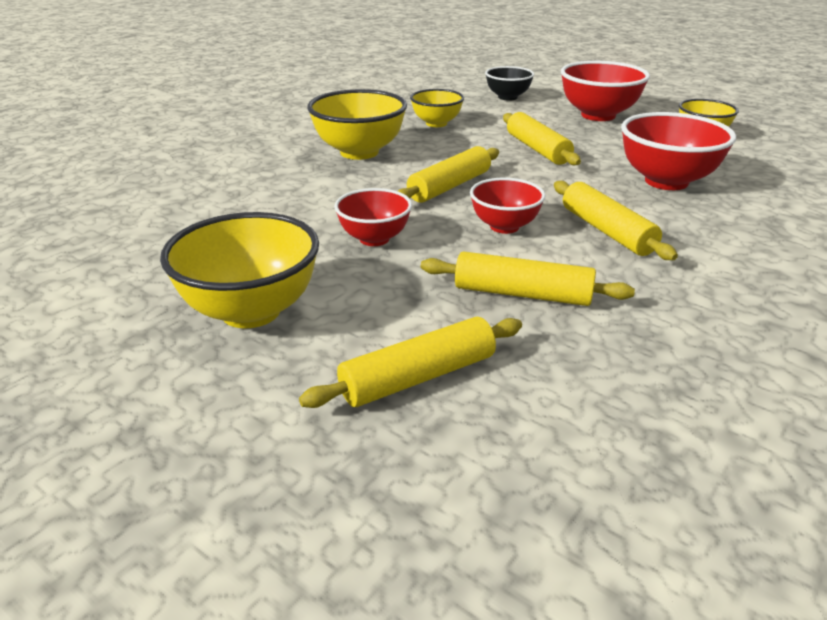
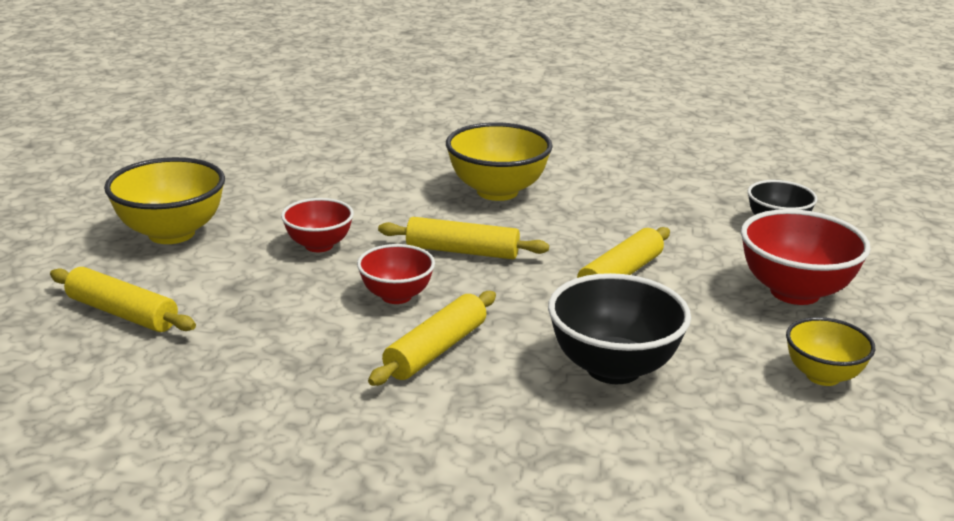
camera: 60 degrees right, 5 degrees down
(436, 123) = (625, 206): yellow bowl -> none
(522, 294) = (271, 329): yellow rolling pin -> none
(666, 181) = (613, 368): red bowl -> black bowl

